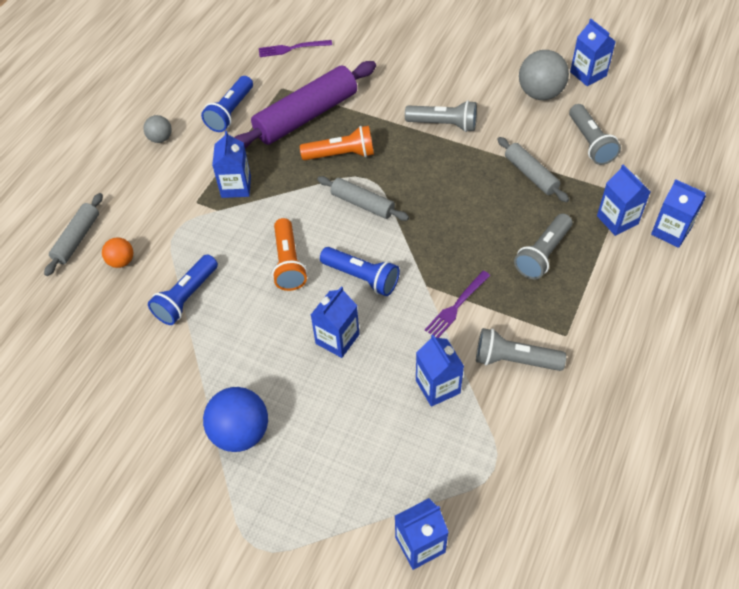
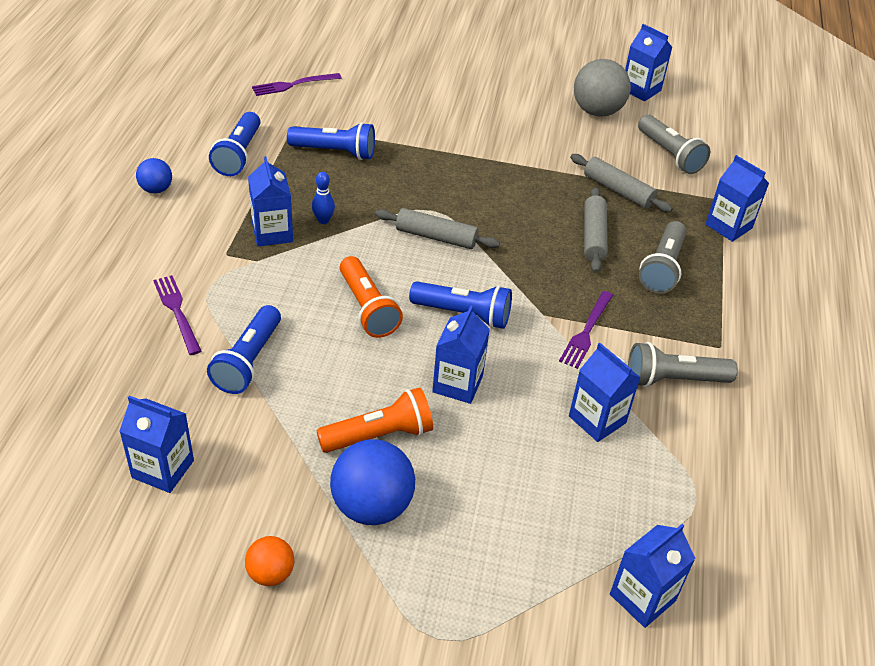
camera: 20 degrees left, 10 degrees down
(77, 239) = (76, 311): grey rolling pin -> grey rolling pin (593, 236)
(121, 261) = (147, 330): orange ball -> orange ball (271, 573)
(147, 248) = (176, 311): none -> purple fork
(160, 138) = (156, 189): grey ball -> blue ball
(278, 179) = (323, 220): none -> blue bowling pin
(306, 116) = (335, 152): purple rolling pin -> blue flashlight
(341, 154) = (392, 188): orange flashlight -> orange flashlight (379, 435)
(444, 124) = (501, 149): grey flashlight -> none
(671, 231) = (789, 232): blue carton -> blue carton (163, 469)

